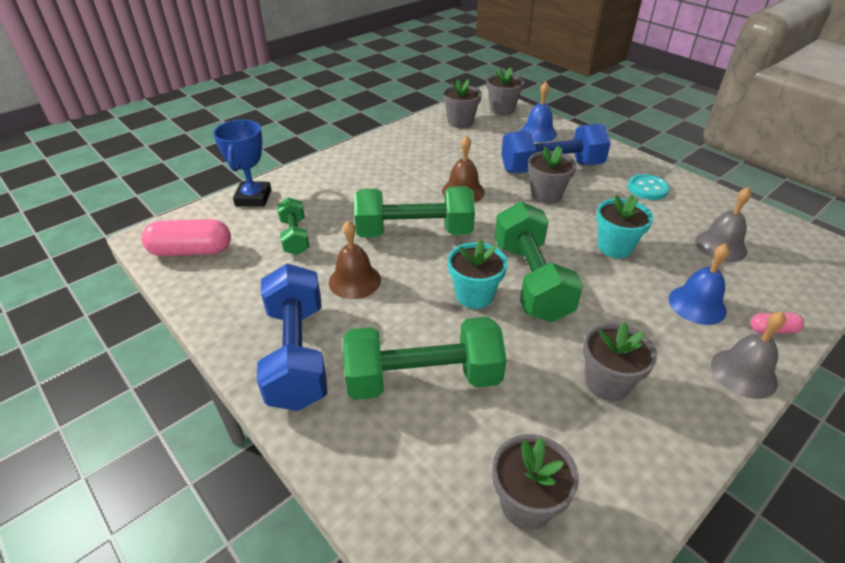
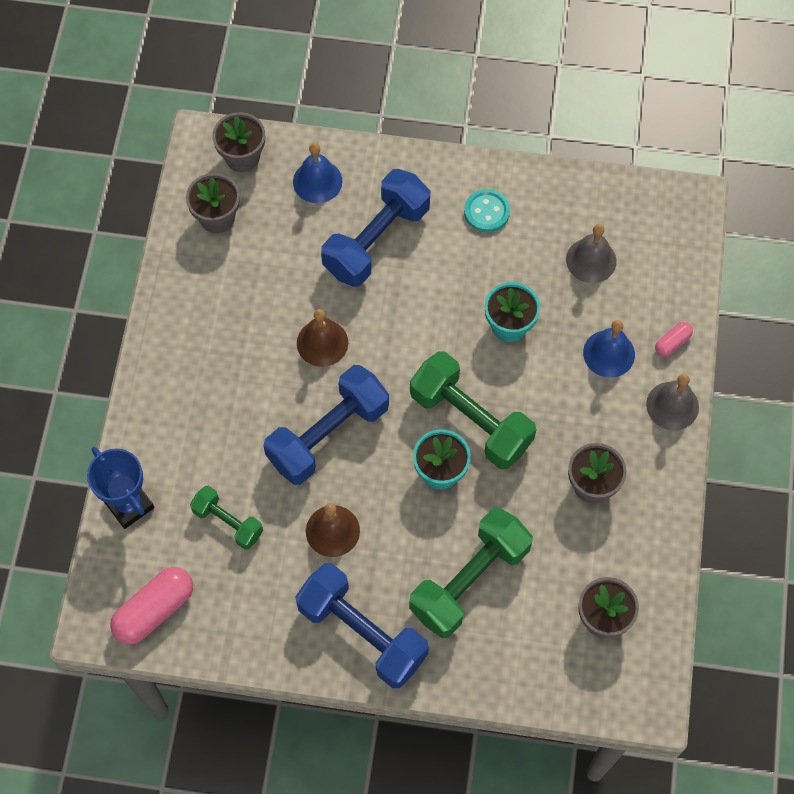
camera: 40 degrees left, 25 degrees up
(414, 232) = (328, 435): green dumbbell -> blue dumbbell
(546, 195) = (402, 290): grey flower pot -> none

